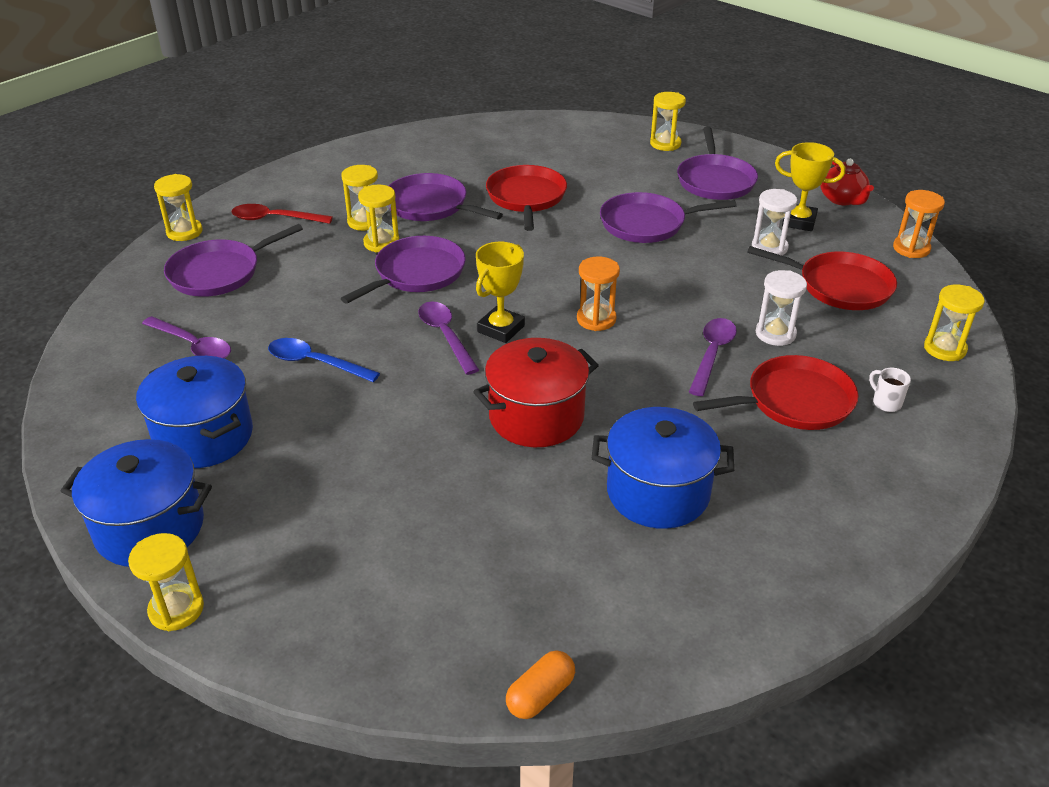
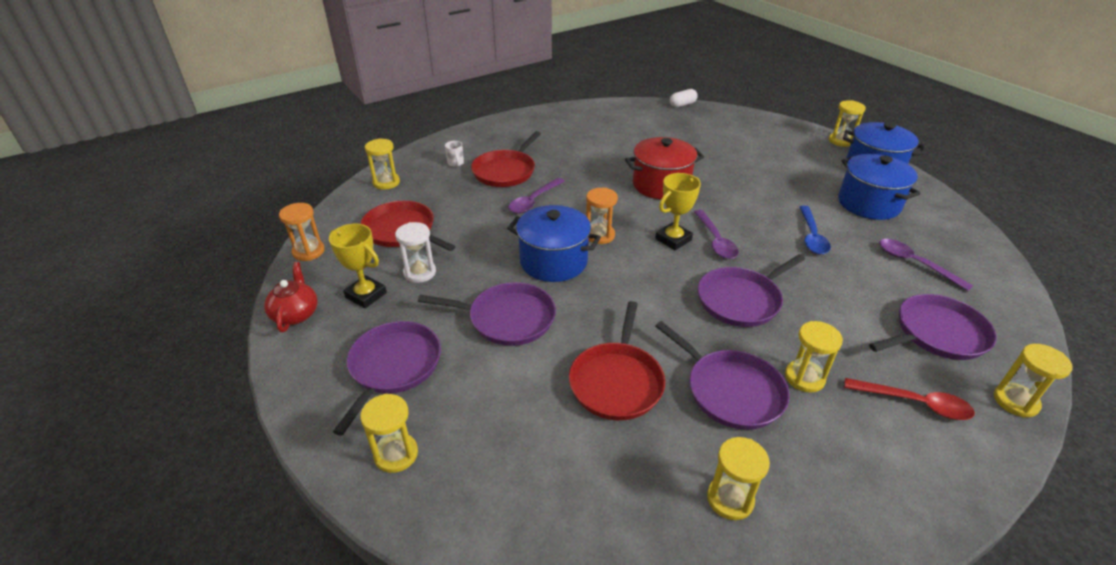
camera: 165 degrees left, 0 degrees up
(315, 363) = (812, 237): blue spoon -> blue spoon turned 60 degrees clockwise
(381, 243) = (780, 343): yellow hourglass -> yellow hourglass (730, 499)
(540, 695) = (682, 104): orange capsule -> white capsule
(658, 492) = (608, 147): blue pot -> blue pot (553, 261)
(775, 334) = (481, 206): white hourglass -> none
(794, 401) = (505, 171): red pan -> red pan turned 60 degrees counterclockwise

